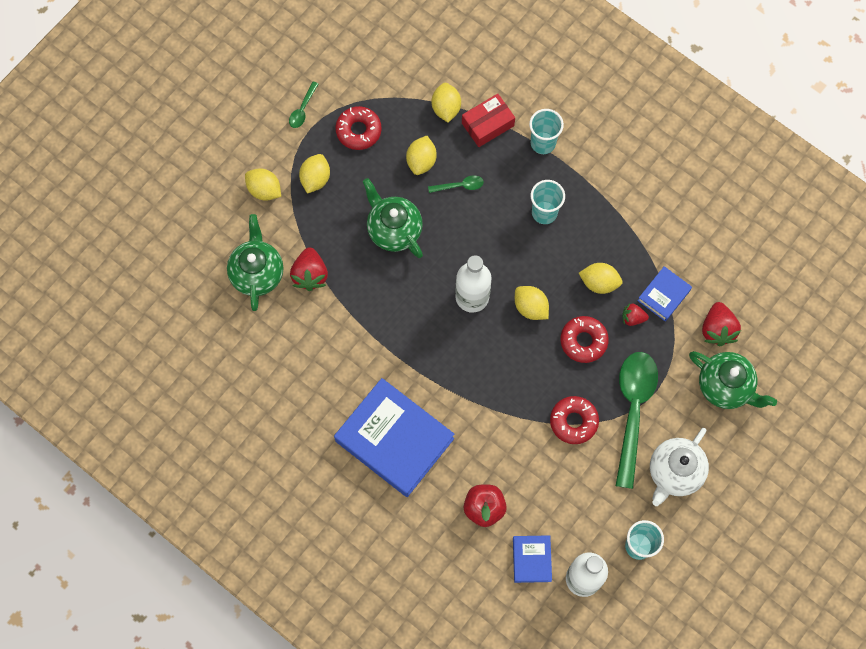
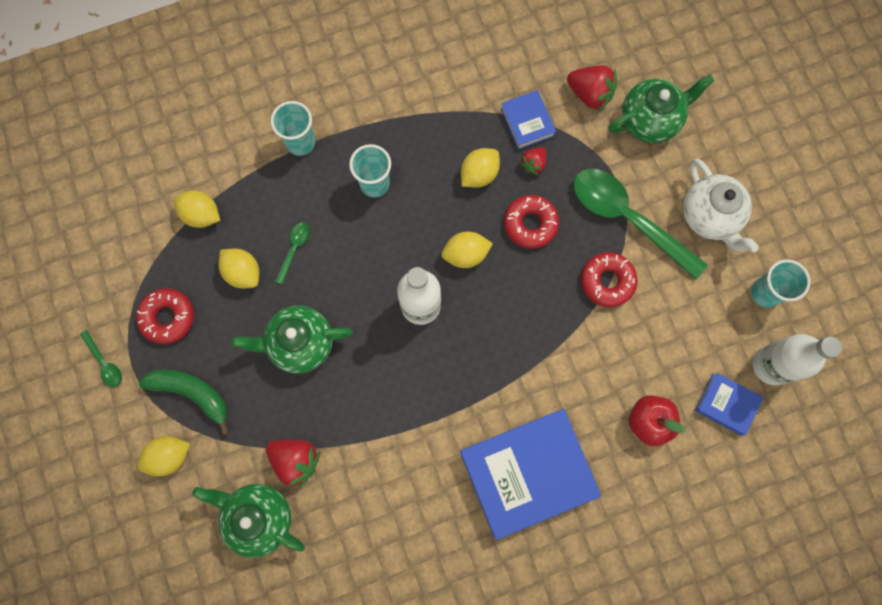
camera: 60 degrees left, 5 degrees up
(315, 179) = (192, 393): yellow lemon -> green banana
(487, 124) = (246, 184): red box -> none

